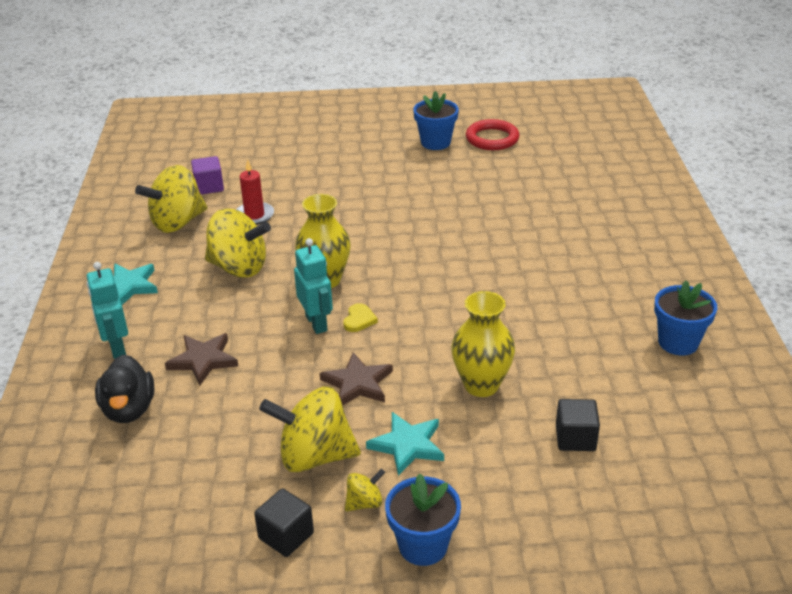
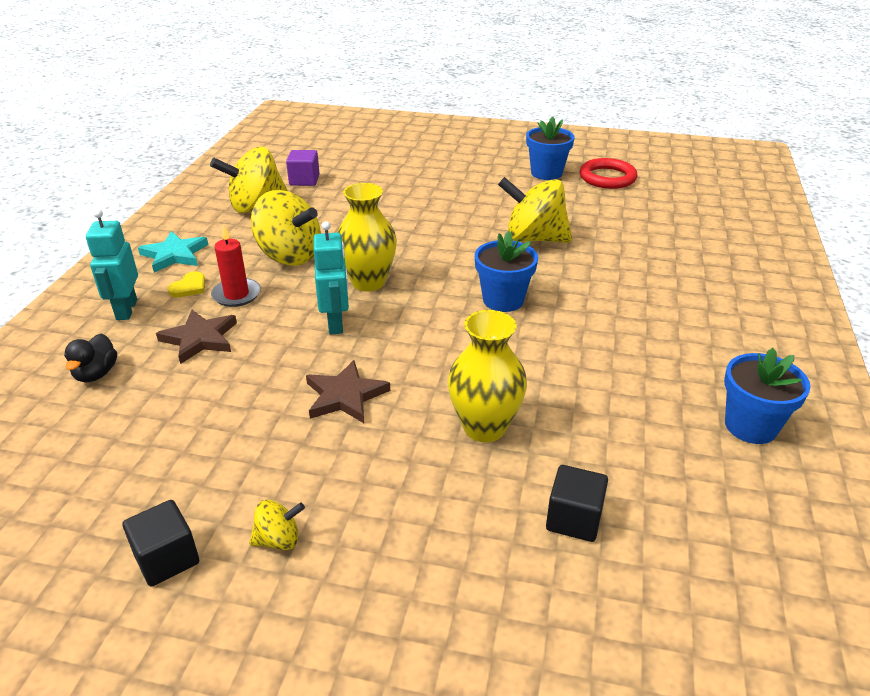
camera: 15 degrees right, 0 degrees up
(129, 409) = (96, 374): black duck -> black duck, size x0.67
(254, 215) = (332, 211): red candle -> red candle (236, 295)
(314, 456) = (253, 468): yellow spinning top -> yellow spinning top (534, 238)
(359, 320) = (382, 328): yellow heart -> yellow heart (189, 287)
(407, 445) = (364, 480): turquoise star -> none
(423, 546) = (318, 616): blue flower pot -> blue flower pot (503, 300)

